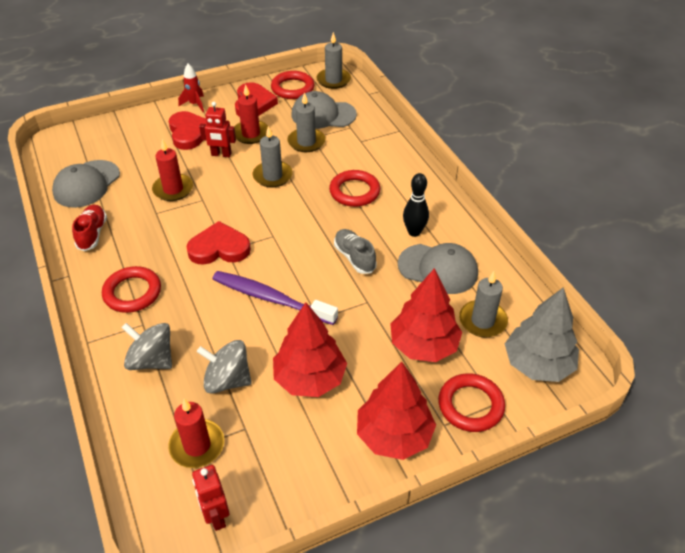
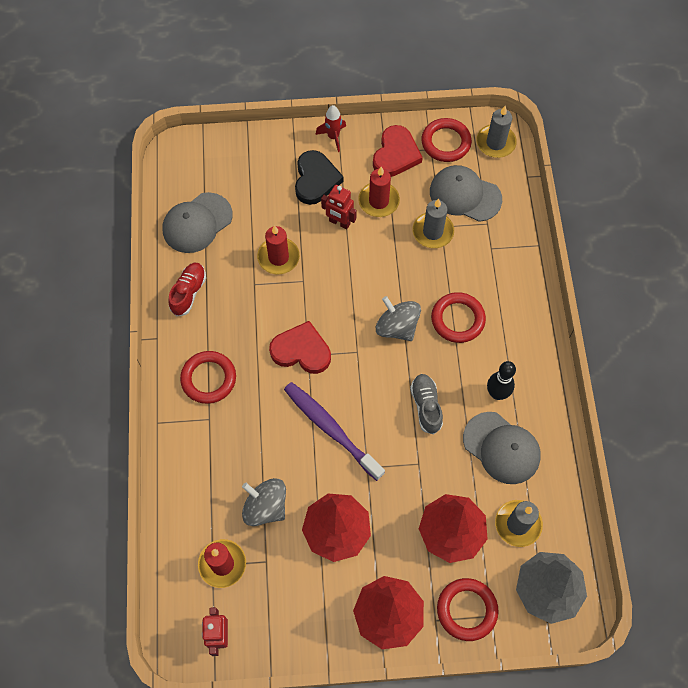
camera: 20 degrees right, 20 degrees up
(151, 360) = (207, 462): grey spinning top -> grey spinning top (397, 327)
(189, 133) = (316, 180): red heart -> black heart
(272, 176) = (382, 270): grey candle -> none

